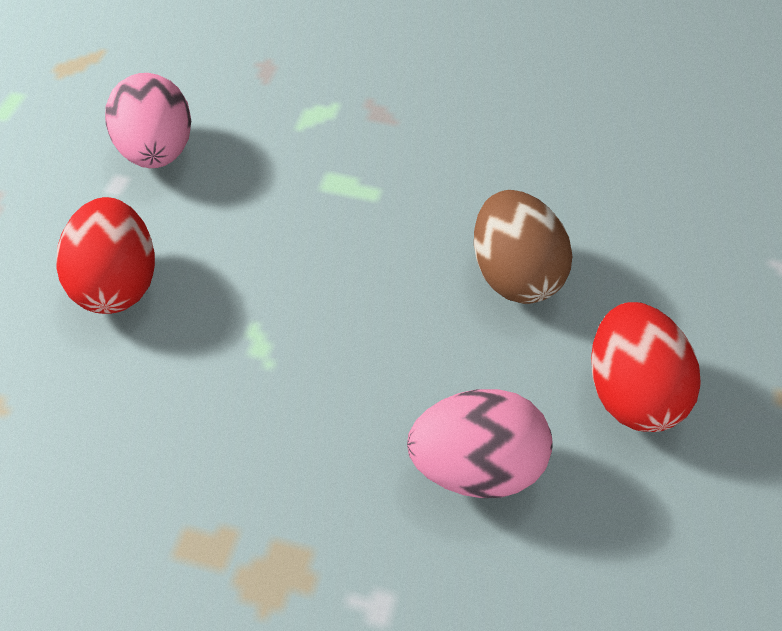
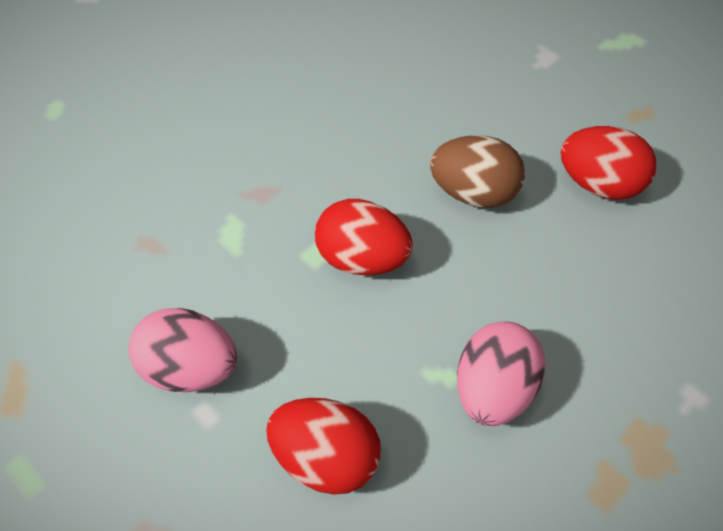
camera: 60 degrees left, 5 degrees up
(356, 218) = (362, 258): none -> red egg
(476, 468) = (616, 291): pink egg -> pink egg (492, 388)

